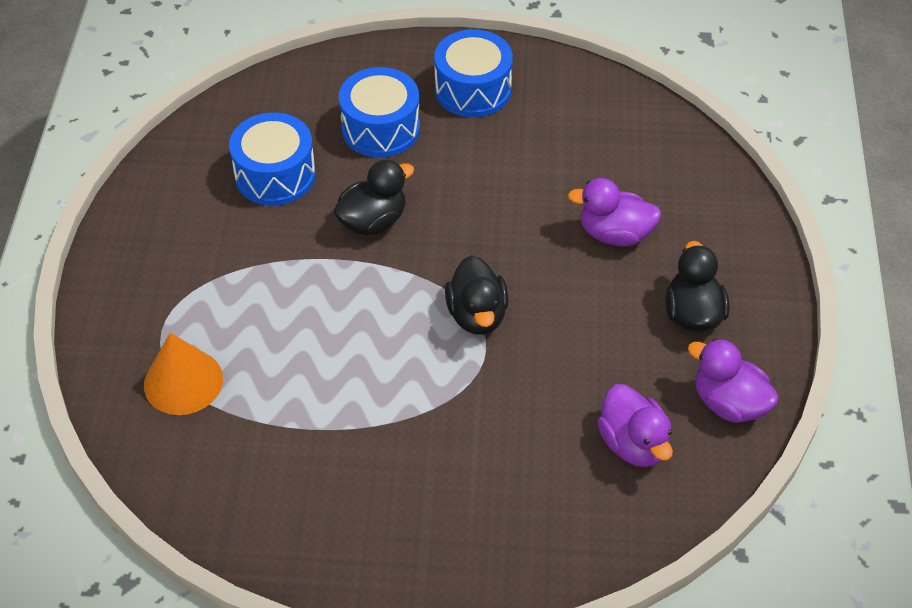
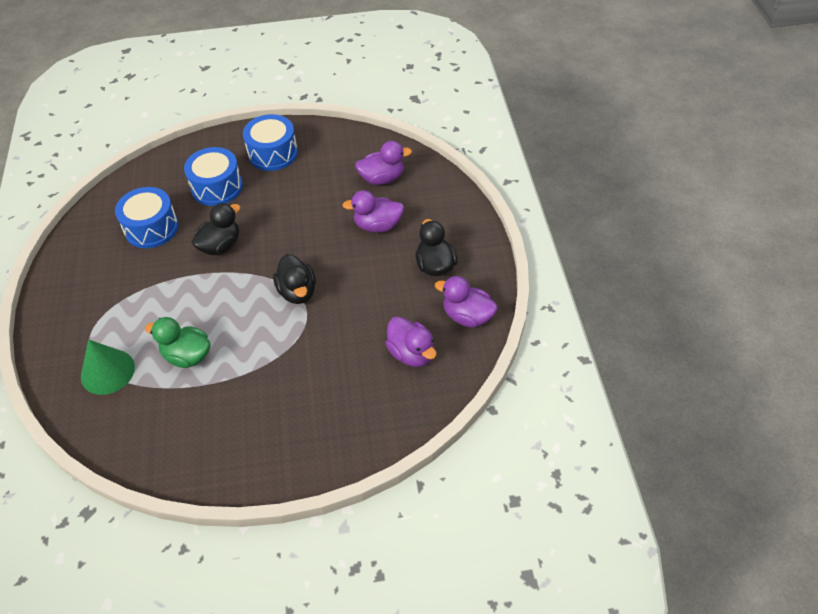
camera: 10 degrees left, 0 degrees up
(183, 381) = (107, 371): orange cone -> green cone
(300, 381) = (187, 356): none -> green duck
(634, 160) = (382, 178): none -> purple duck

